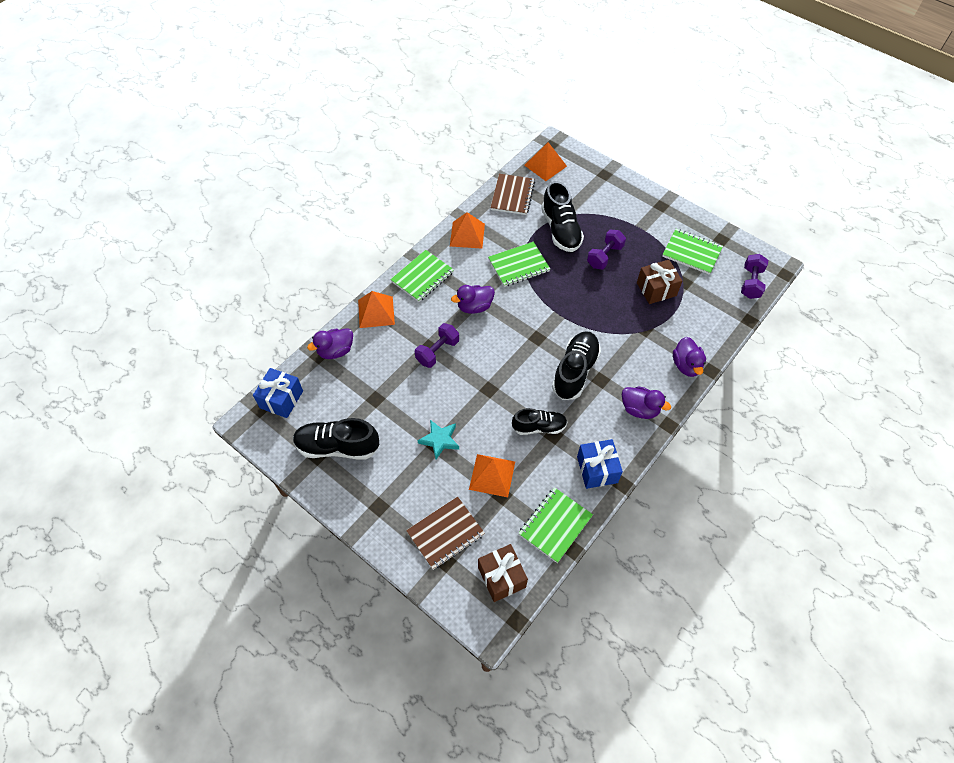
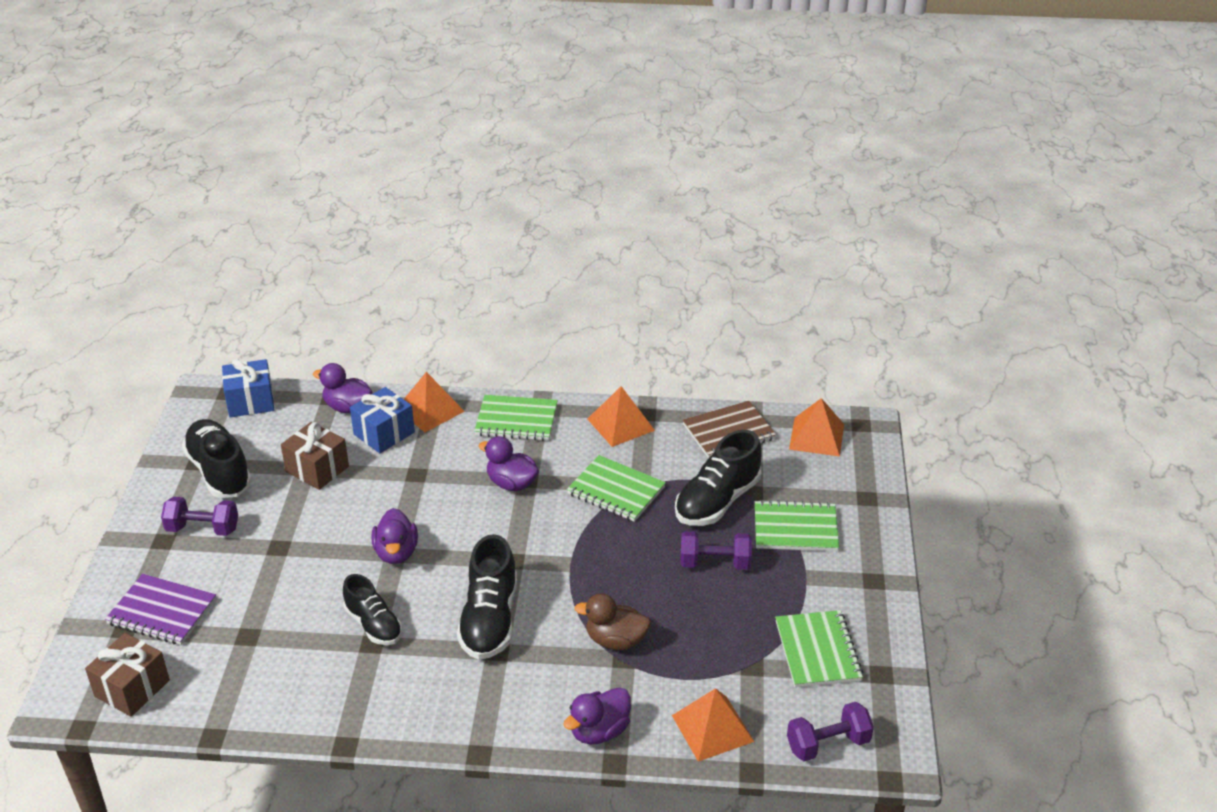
camera: 55 degrees right, 20 degrees down
(437, 351) = (415, 485): purple dumbbell -> purple dumbbell (203, 529)
(439, 440) = (288, 547): turquoise star -> none
(445, 533) = (162, 612): brown notebook -> purple notebook
(492, 475) = (270, 614): orange pyramid -> orange pyramid (712, 728)
(555, 525) = (236, 705): green notebook -> green notebook (795, 528)
(575, 371) = (489, 620): black shoe -> black shoe turned 105 degrees clockwise
(597, 469) = (349, 709): blue gift -> blue gift (384, 433)
(629, 325) = (615, 640): none -> brown duck
(639, 409) = (480, 712): purple duck -> purple duck (396, 553)
(656, 289) = (708, 641): brown gift -> brown gift (317, 469)

